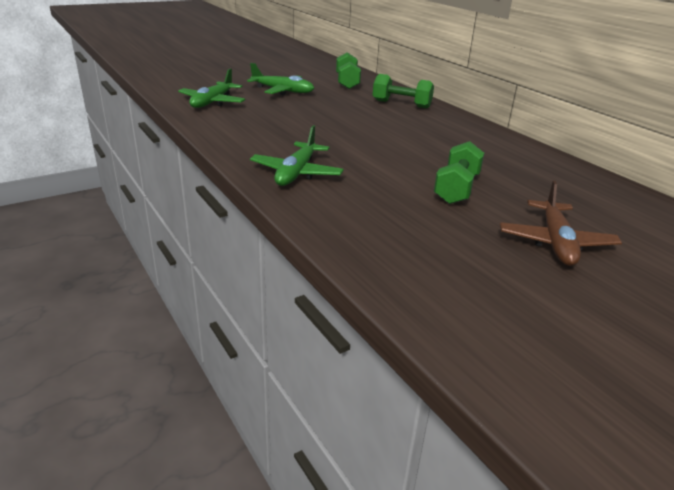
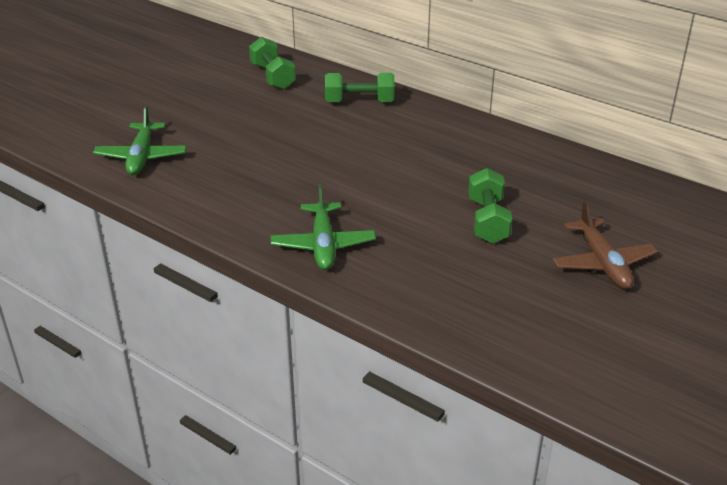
camera: 20 degrees left, 5 degrees up
(283, 91) = (209, 113): green plane -> none

